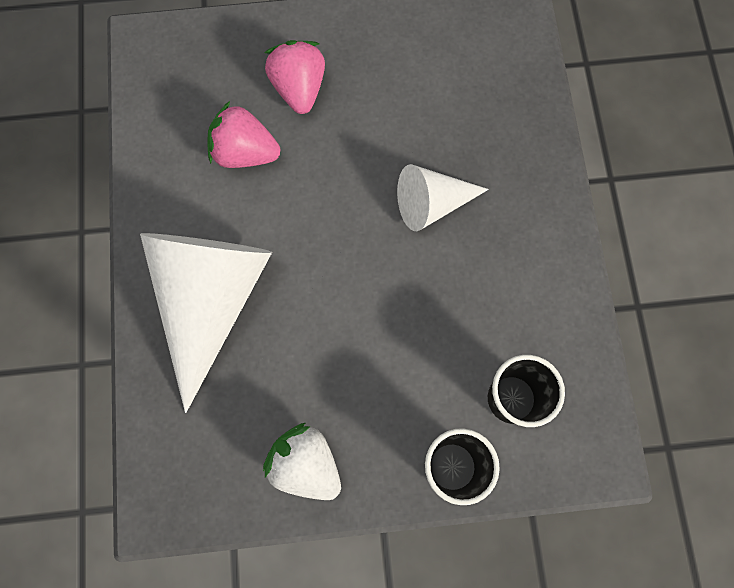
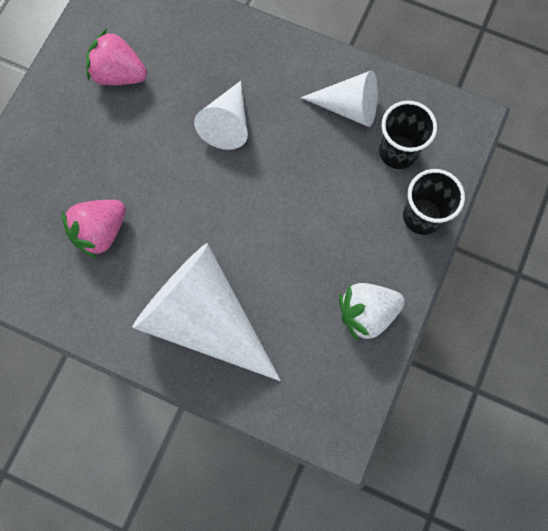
camera: 60 degrees left, 0 degrees up
(299, 88) = (74, 165): pink strawberry -> pink strawberry (119, 74)
(530, 316) = (348, 107): none -> white cone

